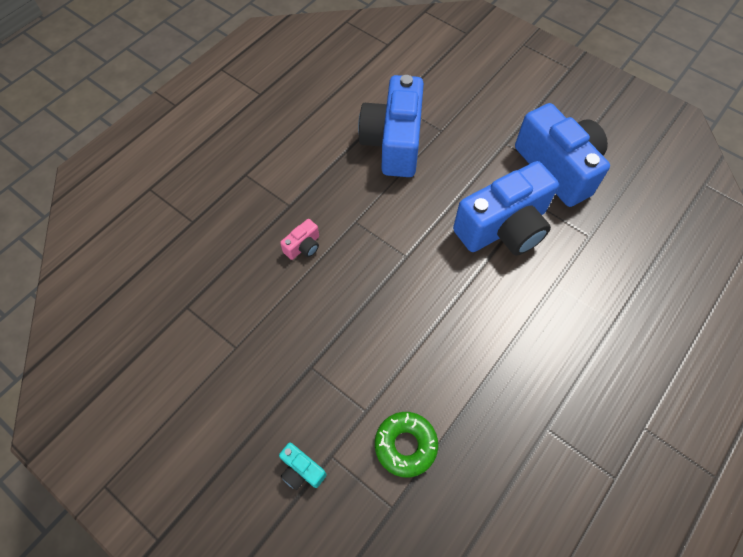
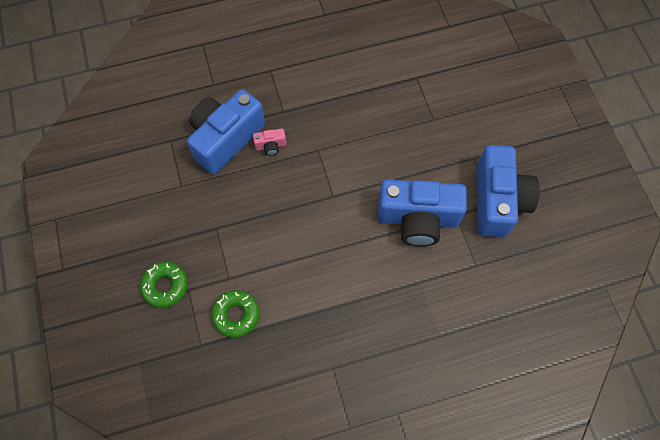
camera: 35 degrees right, 5 degrees up
(301, 470) = (165, 286): turquoise camera -> green donut
(393, 142) = (390, 107): blue camera -> blue camera (226, 138)

